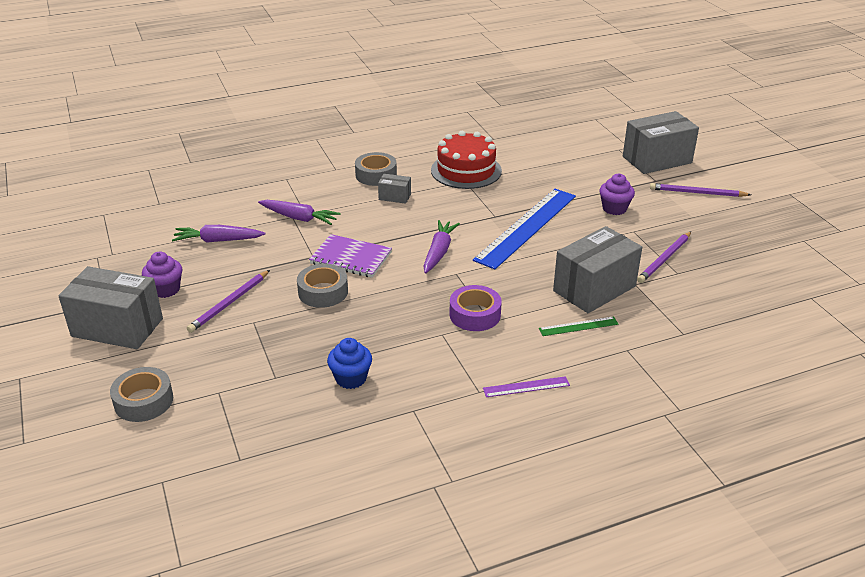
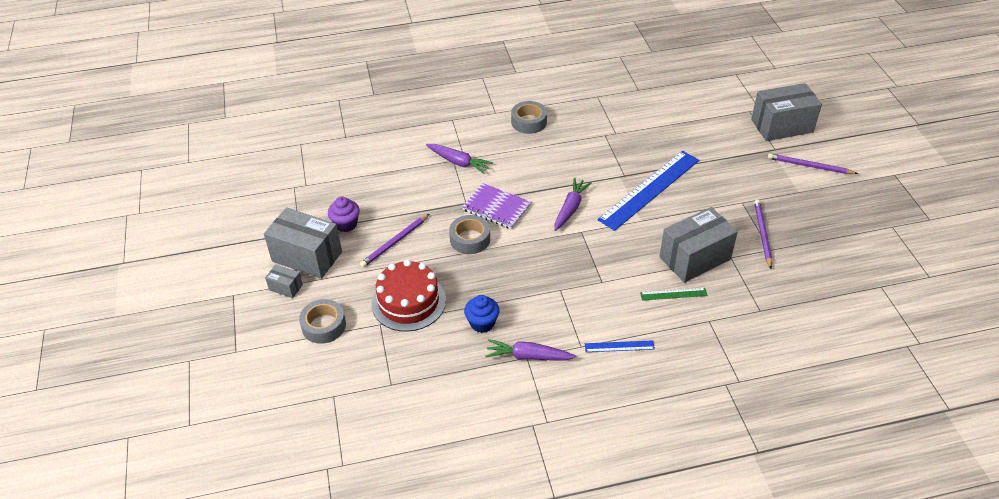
camera: 10 degrees right, 10 degrees up
(218, 240) = (390, 179): purple carrot -> purple carrot (528, 356)
(395, 197) = (541, 147): grey box -> grey box (286, 287)
(466, 170) = (608, 123): red cake -> red cake (408, 302)
(475, 315) = (590, 274): purple tape -> none
(526, 387) = (619, 346): purple ruler -> blue ruler
(614, 208) = (730, 177): purple cupcake -> none
(664, 259) = (762, 234): purple pencil -> purple pencil turned 135 degrees clockwise

